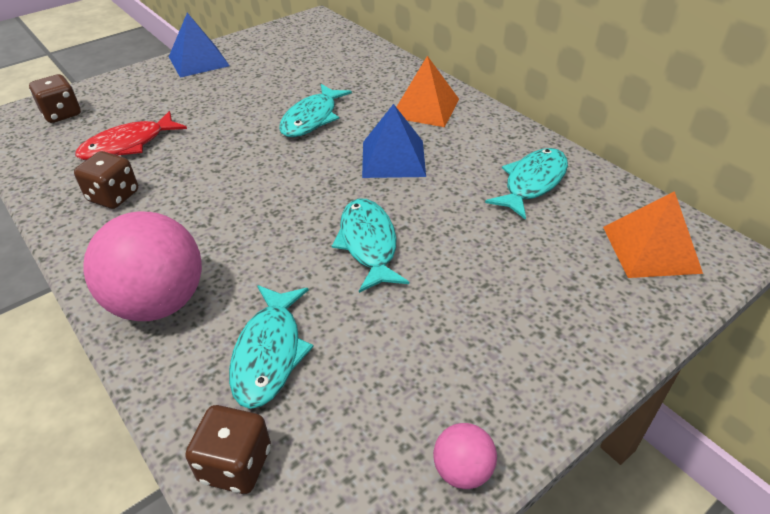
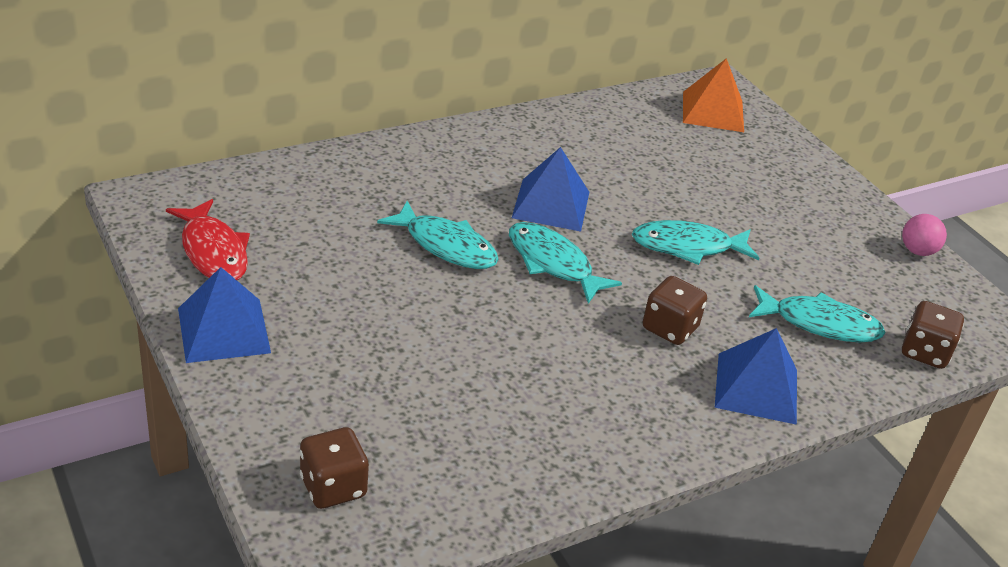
camera: 85 degrees left, 5 degrees down
(113, 196) = (572, 423): brown dice -> brown dice (670, 328)
(128, 145) = (454, 410): red fish -> red fish (213, 251)
(159, 302) = (756, 388): pink ball -> blue pyramid
(425, 108) = (454, 162): orange pyramid -> none
(532, 183) = (614, 137): turquoise fish -> turquoise fish (553, 263)

